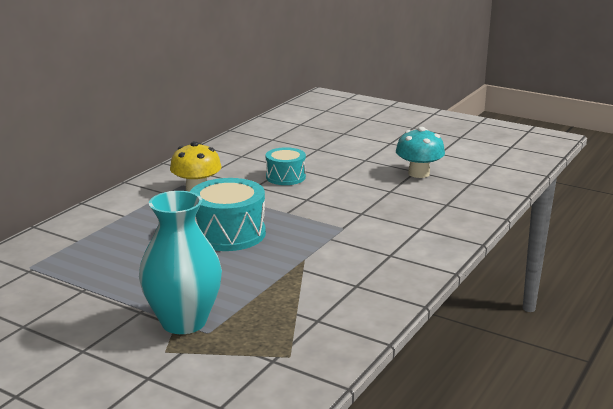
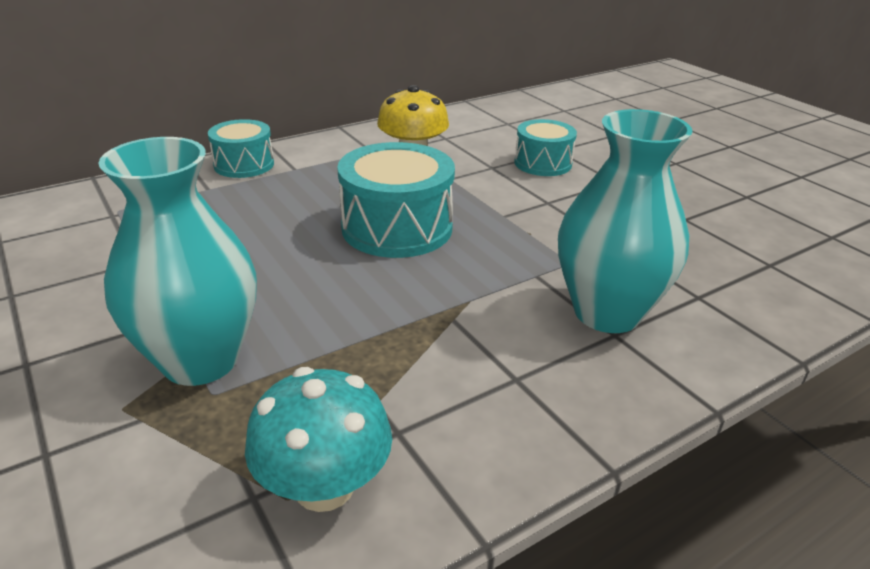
camera: 25 degrees right, 10 degrees up
(84, 220) = (244, 164): none -> turquoise drum
(379, 246) = (607, 312): none -> turquoise vase
(418, 173) = (749, 201): turquoise mushroom -> turquoise mushroom (324, 486)

